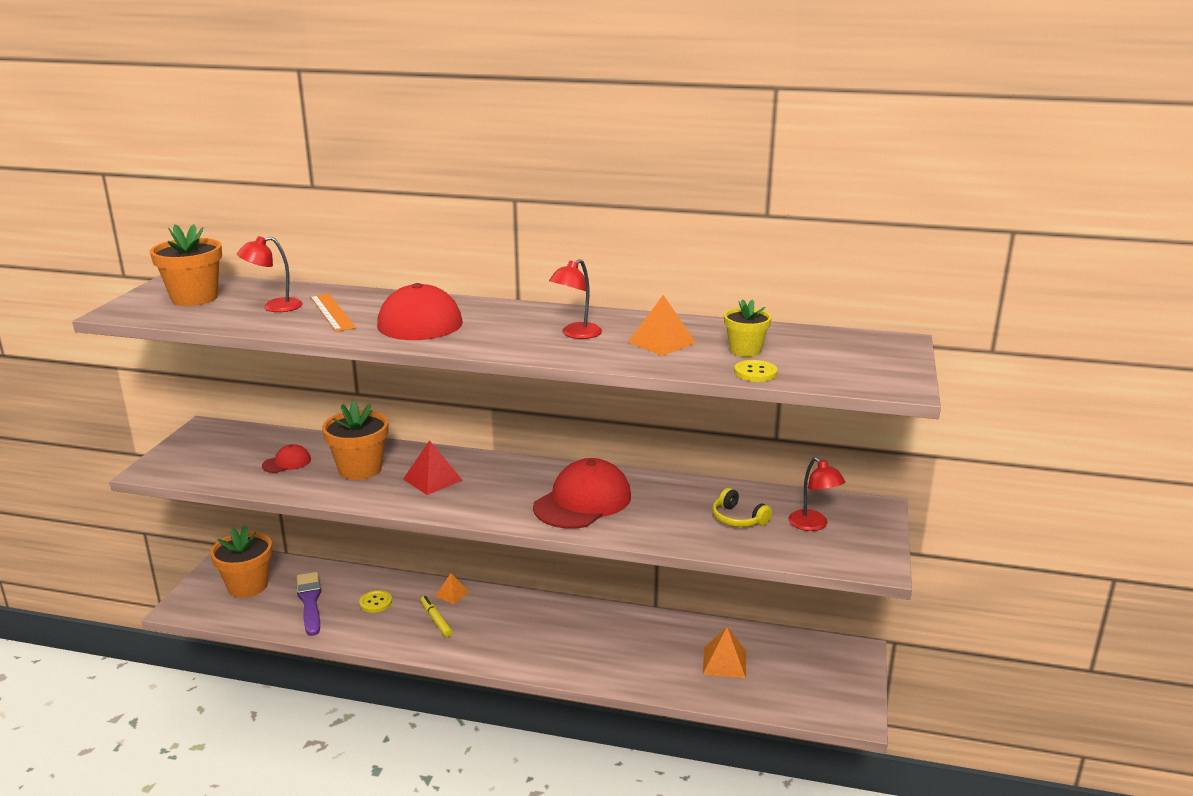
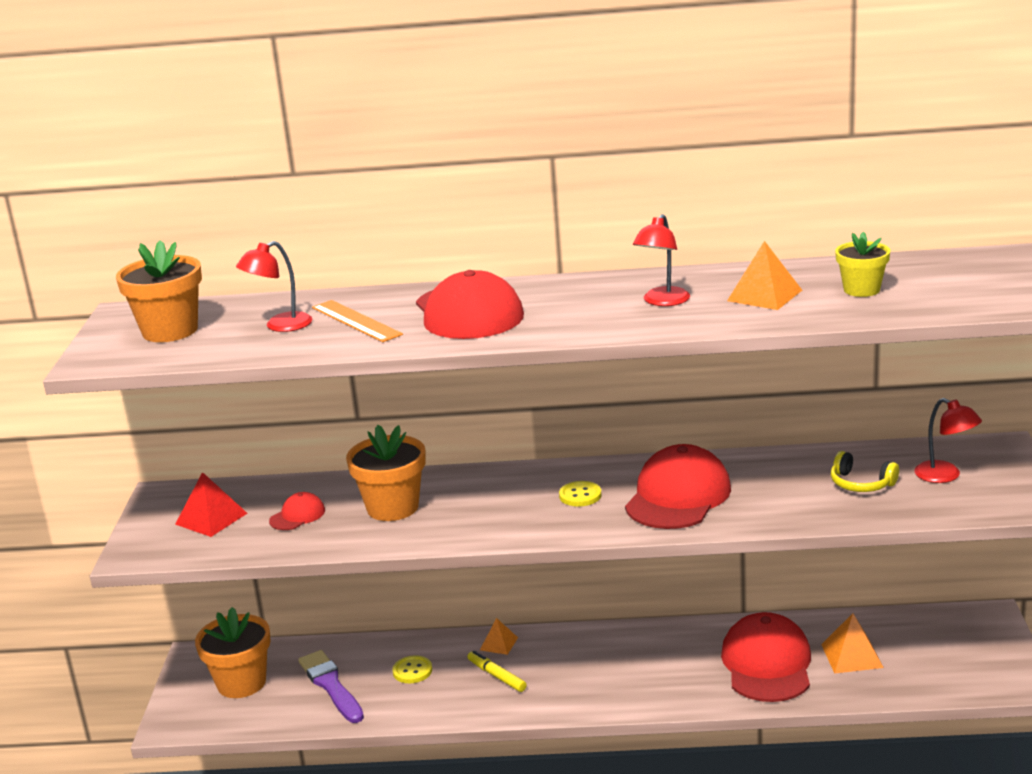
camera: 10 degrees left, 0 degrees up
(432, 479) = (487, 503): red pyramid -> red pyramid (211, 518)
(651, 655) = (767, 664): none -> red cap
(755, 372) = (891, 311): yellow button -> yellow button (580, 495)

